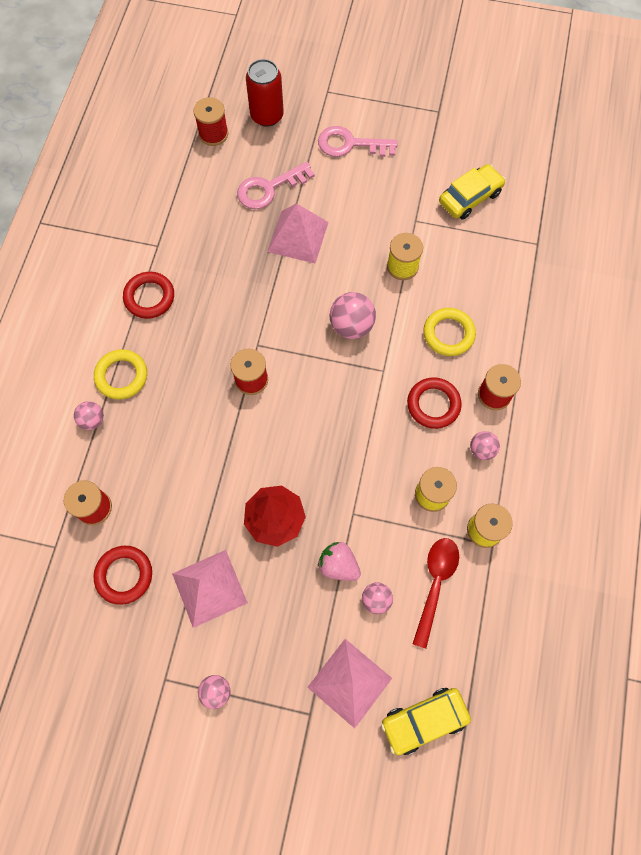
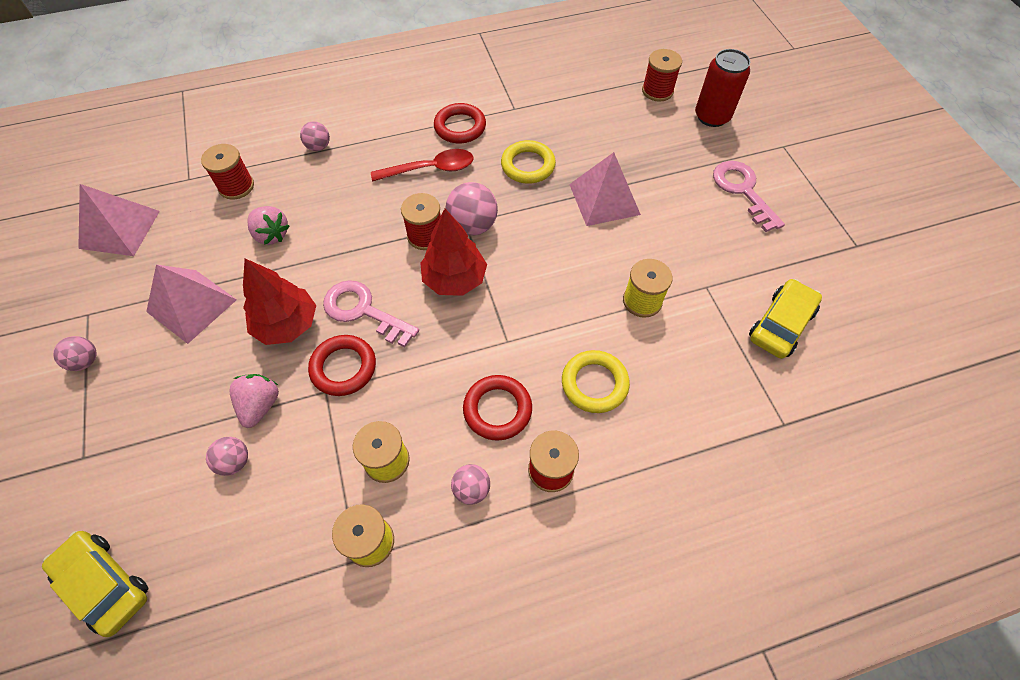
camera: 60 degrees right, 10 degrees down
(121, 376) = (371, 145): yellow ring -> yellow ring (528, 165)
(124, 575) = (180, 237): red ring -> red ring (343, 367)
(172, 497) = (271, 235): none -> pink strawberry
(269, 188) = (636, 154): pink key -> pink key (363, 311)
(307, 379) = (455, 279): none -> red tree
(349, 682) = (129, 480): pink pyramid -> pink pyramid (119, 229)
(351, 326) = (539, 288): pink ball -> pink ball (473, 226)
(435, 584) = (277, 517): red spoon -> red spoon (430, 169)
(470, 197) = (780, 324): yellow car -> yellow car turned 75 degrees counterclockwise

